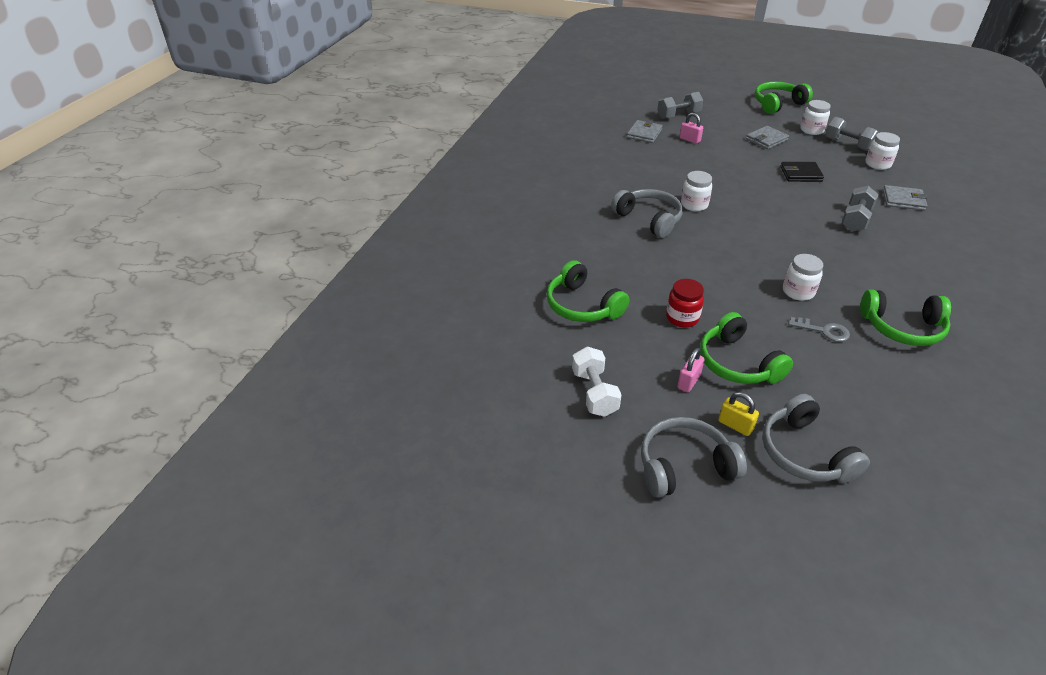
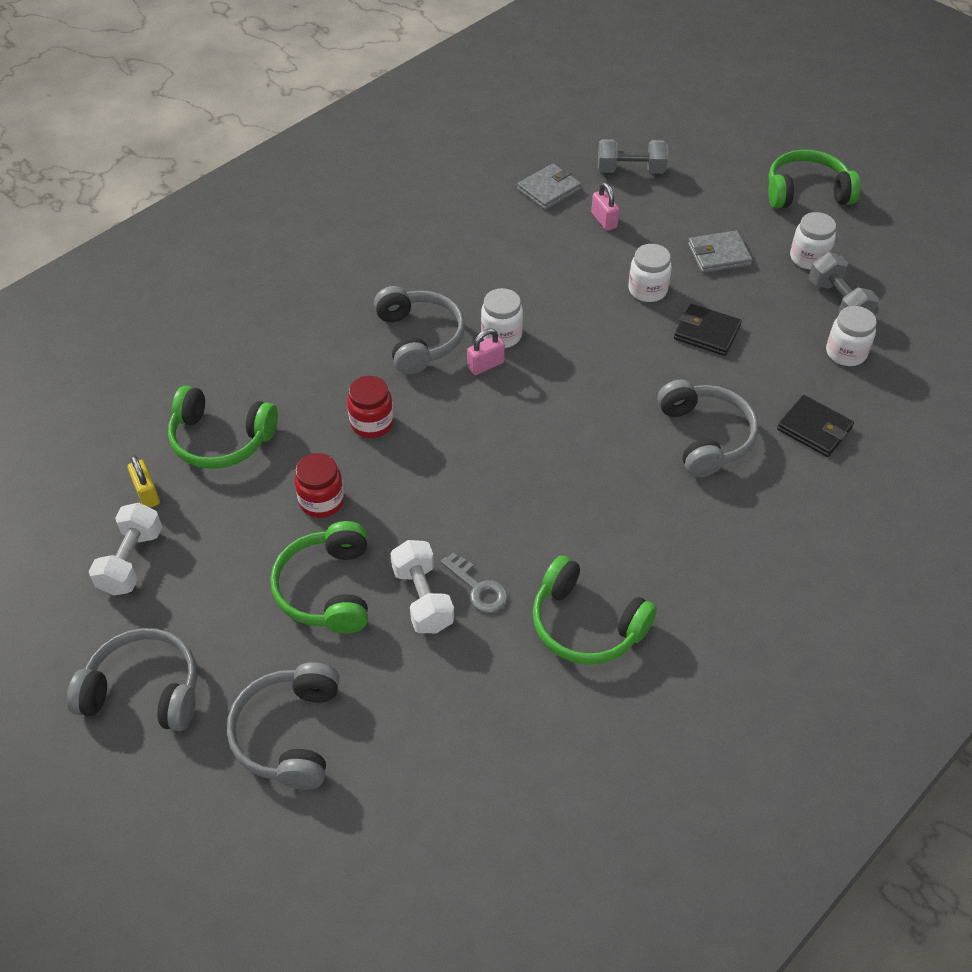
camera: 25 degrees right, 10 degrees up
(582, 305) = (221, 439): green headphones -> green headphones turned 60 degrees counterclockwise
(668, 268) = (372, 423): none -> red jar
(688, 381) = (247, 590): pink padlock -> pink padlock (486, 365)
(735, 425) = (246, 666): yellow padlock -> yellow padlock (147, 493)
(798, 292) = (504, 519): white jar -> white jar (647, 290)
(799, 347) = (423, 598): none -> white dumbbell
(855, 219) = (705, 437): grey dumbbell -> grey headphones
(903, 200) = (814, 429): grey wallet -> black wallet

